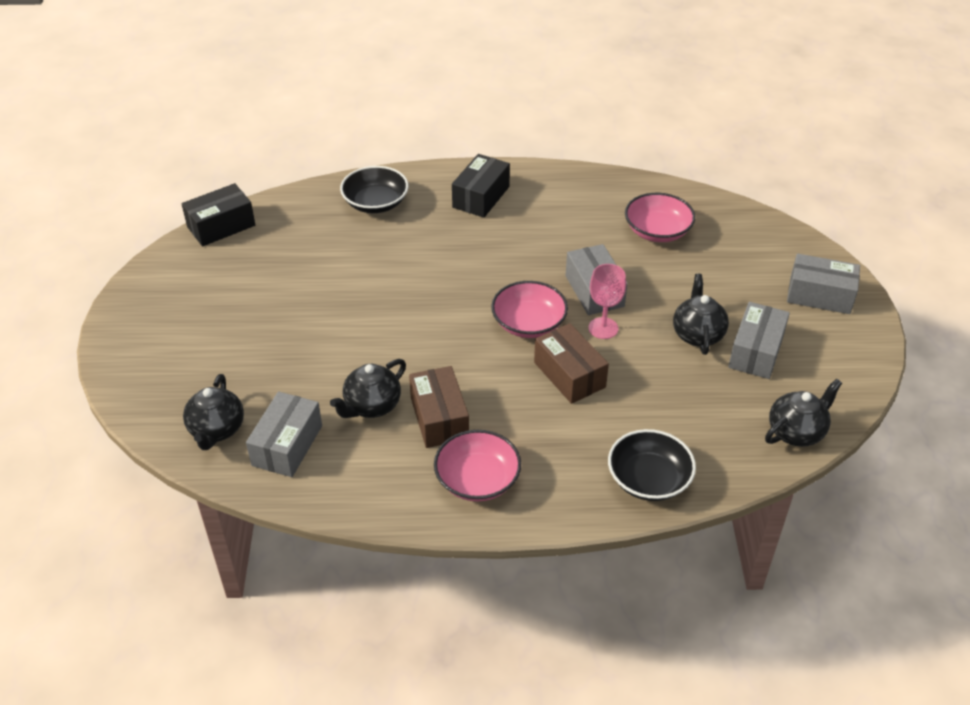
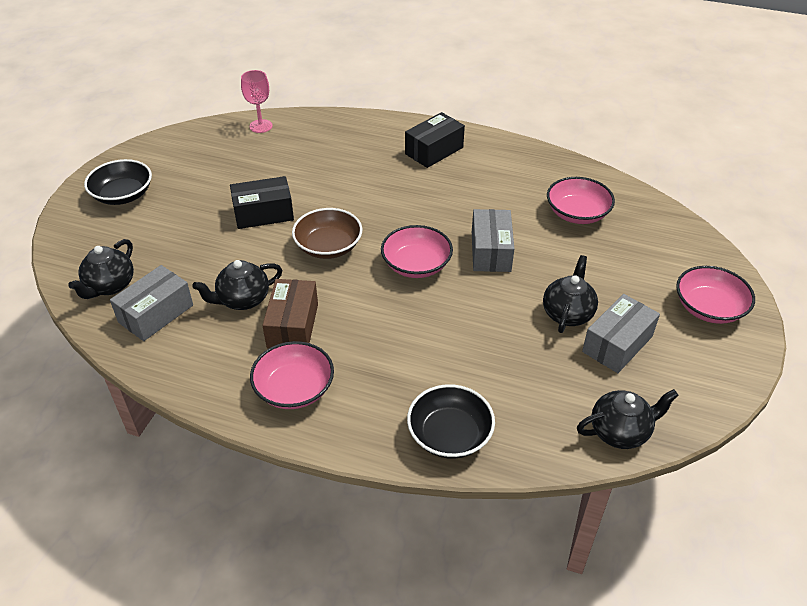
camera: 20 degrees right, 0 degrees up
(221, 226) = (212, 128): black box -> black box (263, 213)
(375, 203) = (343, 137): black bowl -> black bowl (123, 195)
(428, 327) = (328, 246): none -> brown bowl
(569, 374) = (428, 318): brown box -> none
(603, 328) = (481, 285): pink goblet -> pink goblet (261, 126)
(819, 295) = (709, 308): grey box -> pink bowl

